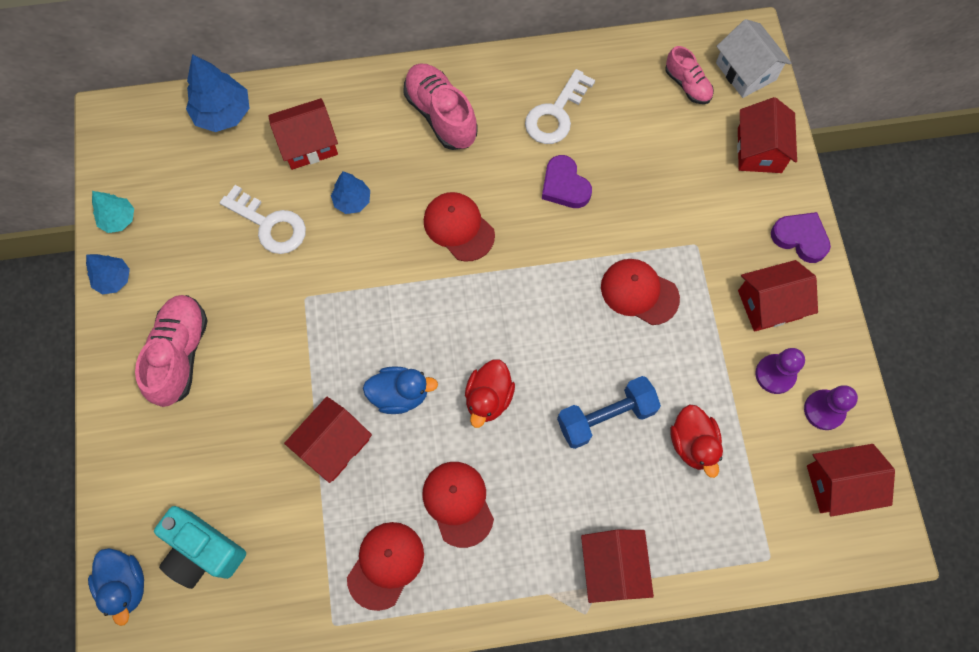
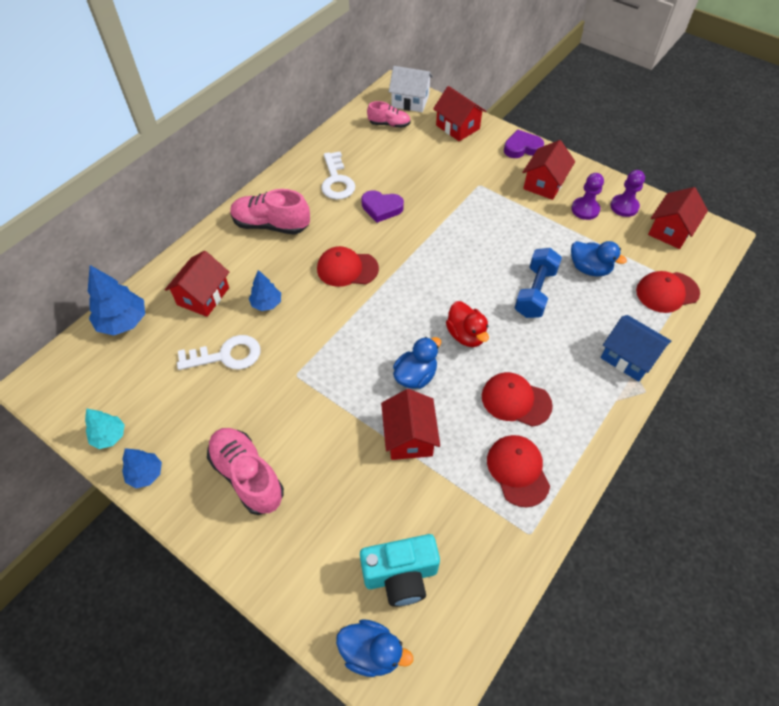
camera: 45 degrees left, 15 degrees down
(612, 568) = (628, 357): red house -> blue house
(639, 292) = (479, 225): red cap -> red cap (667, 292)
(692, 443) = (589, 269): red duck -> blue duck

